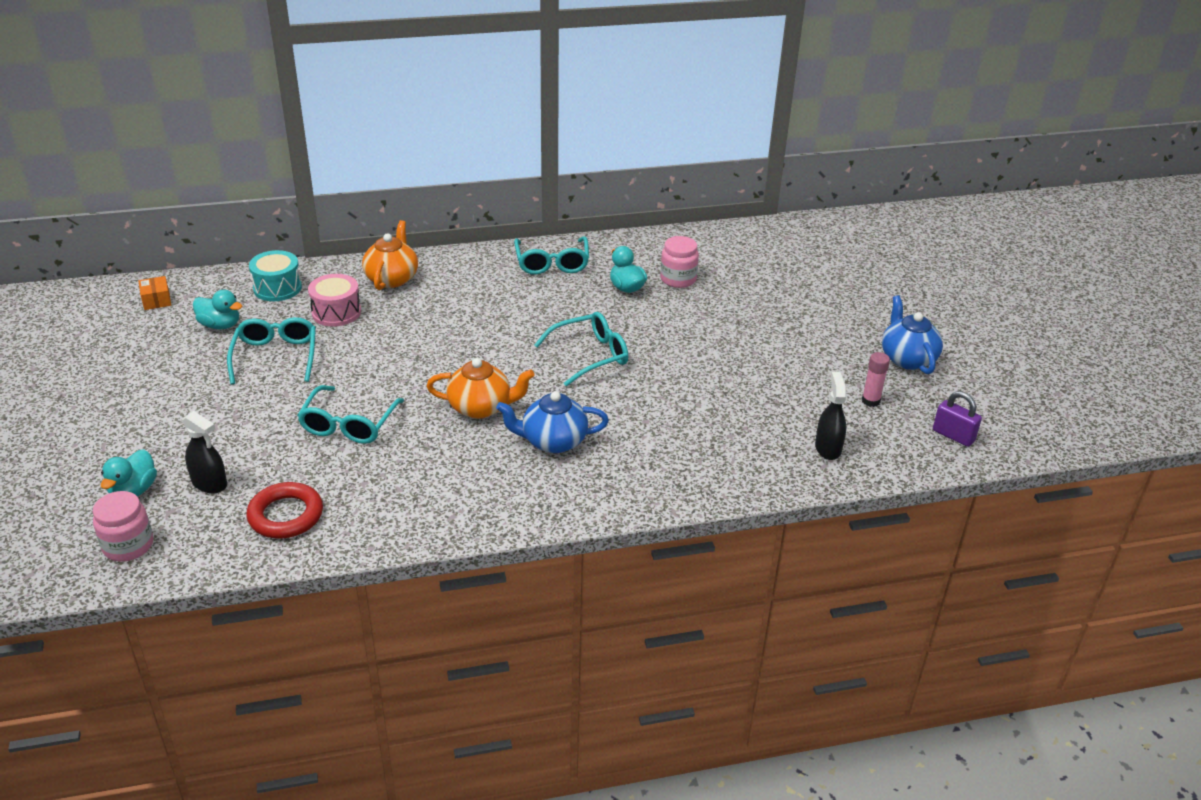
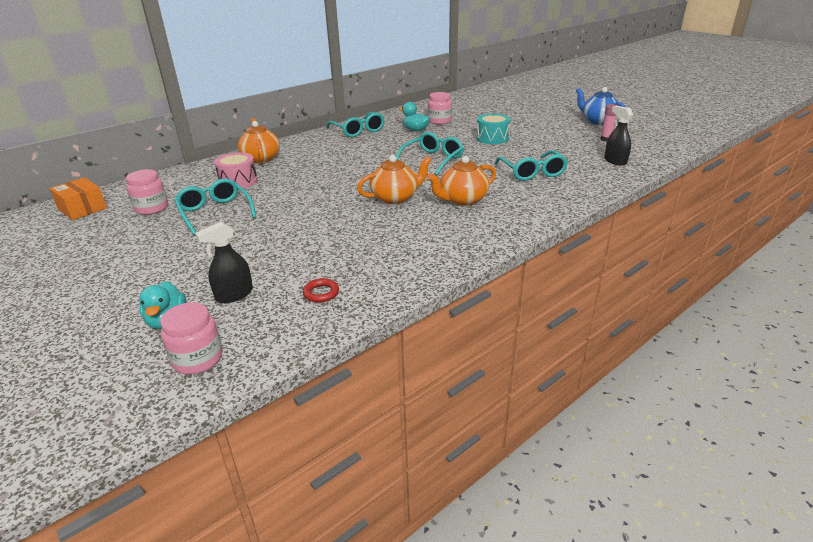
camera: 25 degrees left, 5 degrees down
(156, 300) = (82, 209): orange box -> orange box, size x1.55
(209, 483) = (234, 295): black spray bottle -> black spray bottle turned 135 degrees clockwise
(220, 325) = (152, 208): turquoise duck -> pink jar
(277, 288) = (179, 181): turquoise drum -> turquoise drum (492, 138)
(286, 515) = (321, 293): red ring -> red ring, size x0.55
(349, 424) = (312, 230): turquoise glasses -> turquoise glasses (532, 172)
(553, 441) = (462, 200): blue teapot -> orange teapot
(953, 435) = (664, 141): purple padlock -> none

